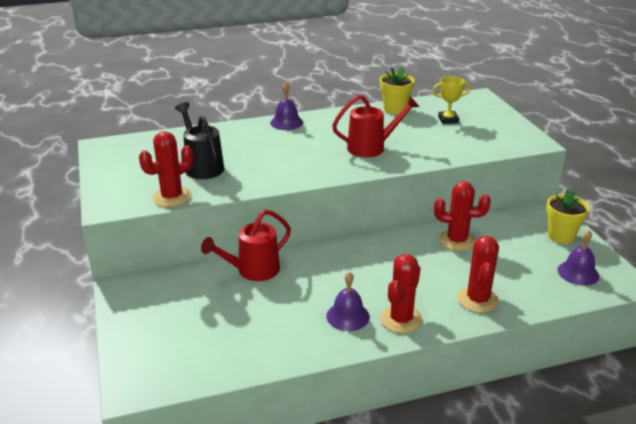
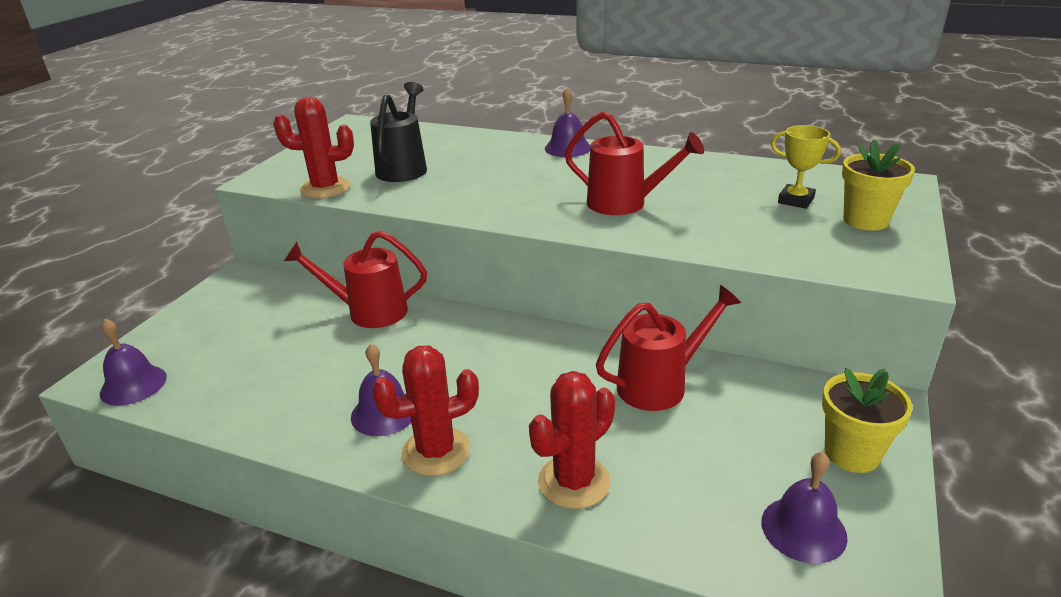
camera: 40 degrees right, 0 degrees up
(166, 379) = (133, 385): none -> purple bell
(395, 109) = (734, 167): yellow flower pot -> yellow flower pot (865, 220)
(457, 241) = (661, 384): red cactus -> red watering can

